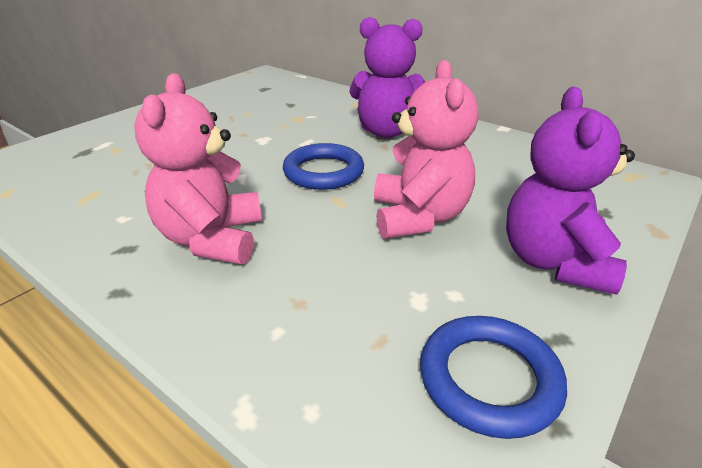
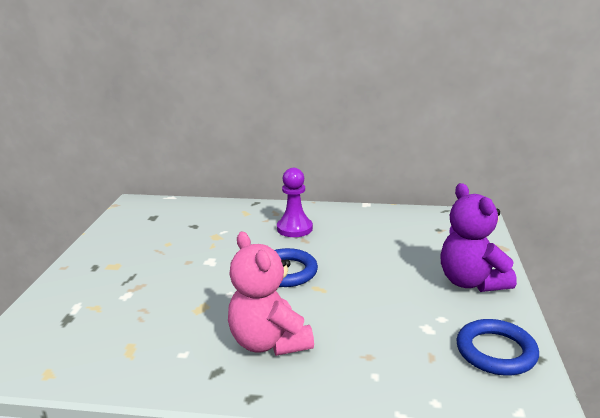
camera: 30 degrees left, 10 degrees down
(387, 132) = (294, 228): purple teddy bear -> purple pawn
(419, 217) = (378, 282): pink teddy bear -> none

